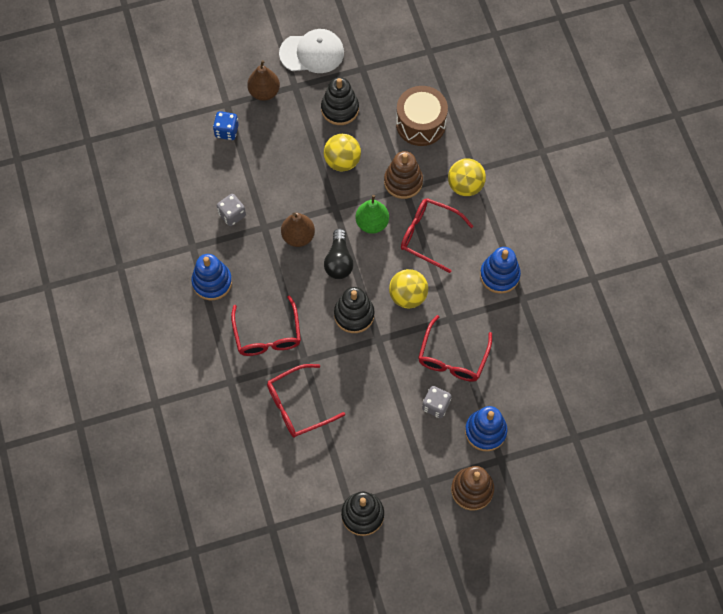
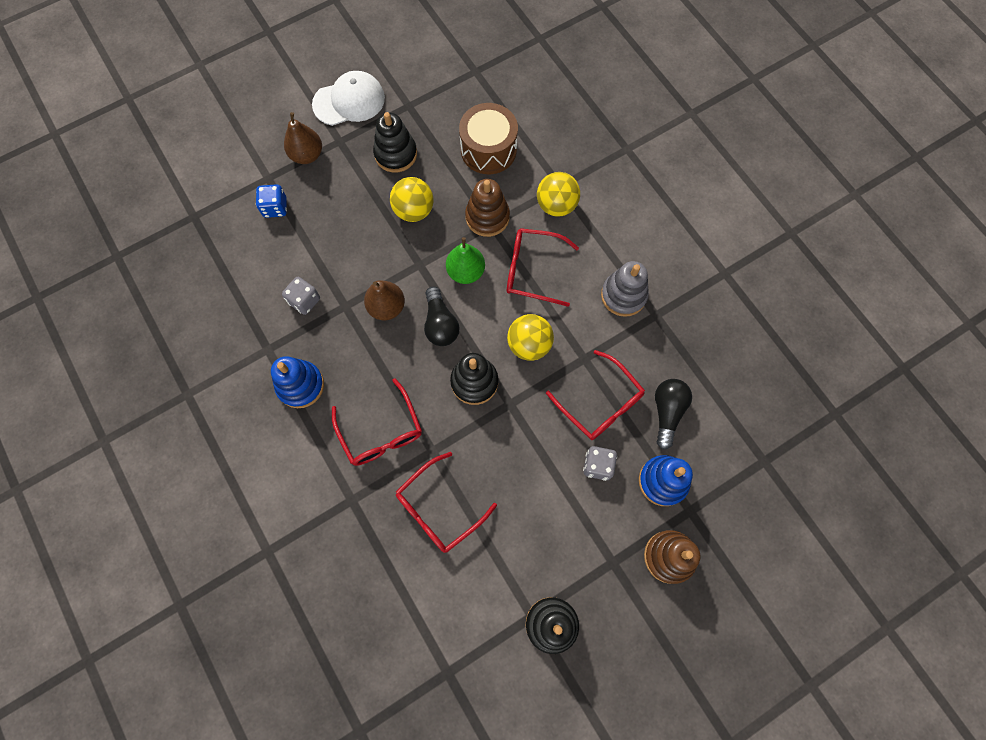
camera: 15 degrees left, 5 degrees up
(452, 357) = (600, 403): red glasses -> red glasses turned 45 degrees counterclockwise
(499, 275) = (623, 295): blue stacking toy -> grey stacking toy
(506, 378) = (667, 412): none -> black light bulb

